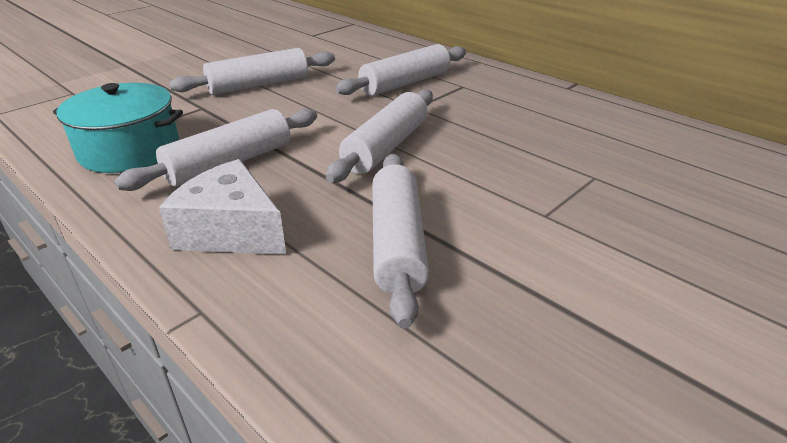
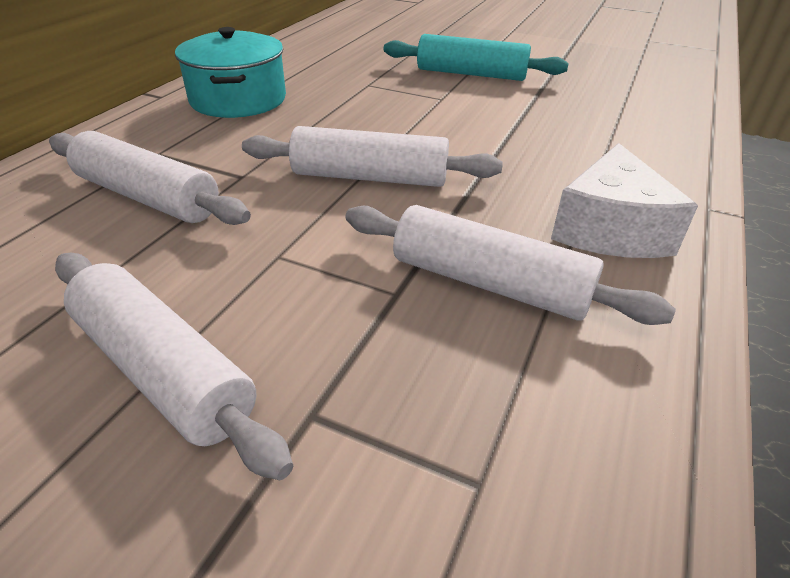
camera: 110 degrees left, 5 degrees up
(130, 150) = (540, 430): turquoise pot -> turquoise pot (238, 99)
(397, 243) = (535, 145): white rolling pin -> none
(638, 261) = (471, 74): none -> turquoise rolling pin

